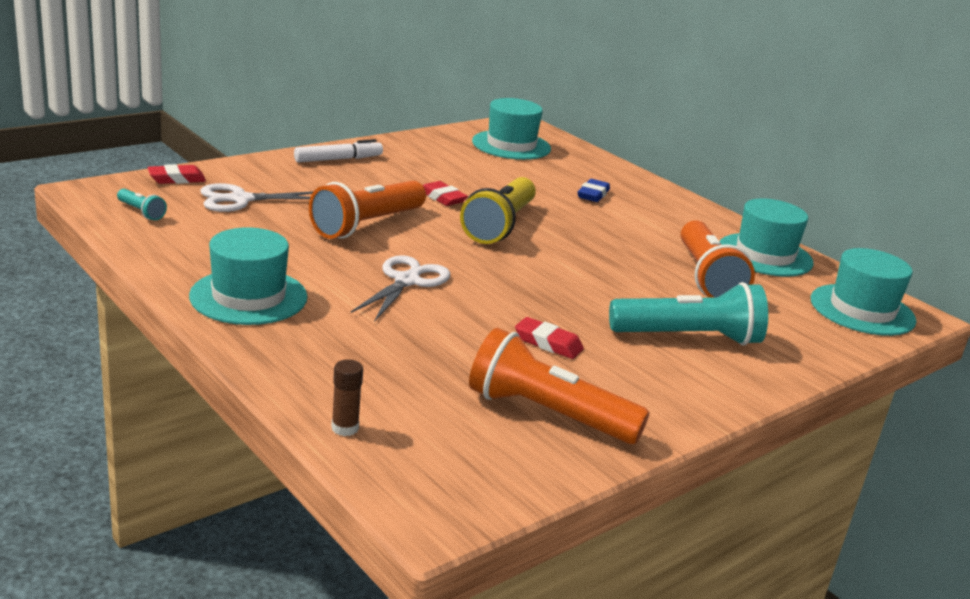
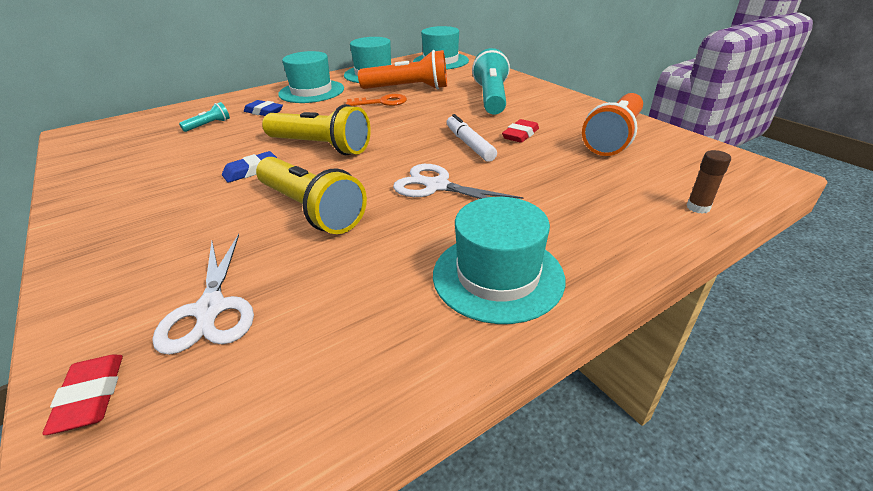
camera: 80 degrees left, 10 degrees up
(141, 212) = (229, 425): turquoise flashlight -> turquoise flashlight (209, 125)
(338, 159) = (104, 235): white marker -> white marker (469, 144)
(366, 225) = (311, 209): orange flashlight -> yellow flashlight
(442, 198) = (251, 171): red eraser -> blue eraser
(511, 145) = (131, 138): turquoise hat -> turquoise hat (311, 91)
(645, 259) = (381, 102): none -> orange key

